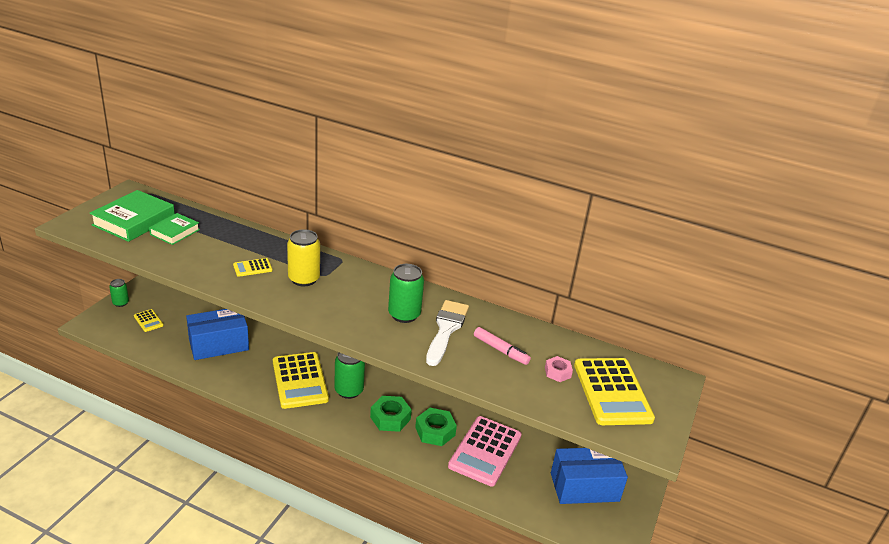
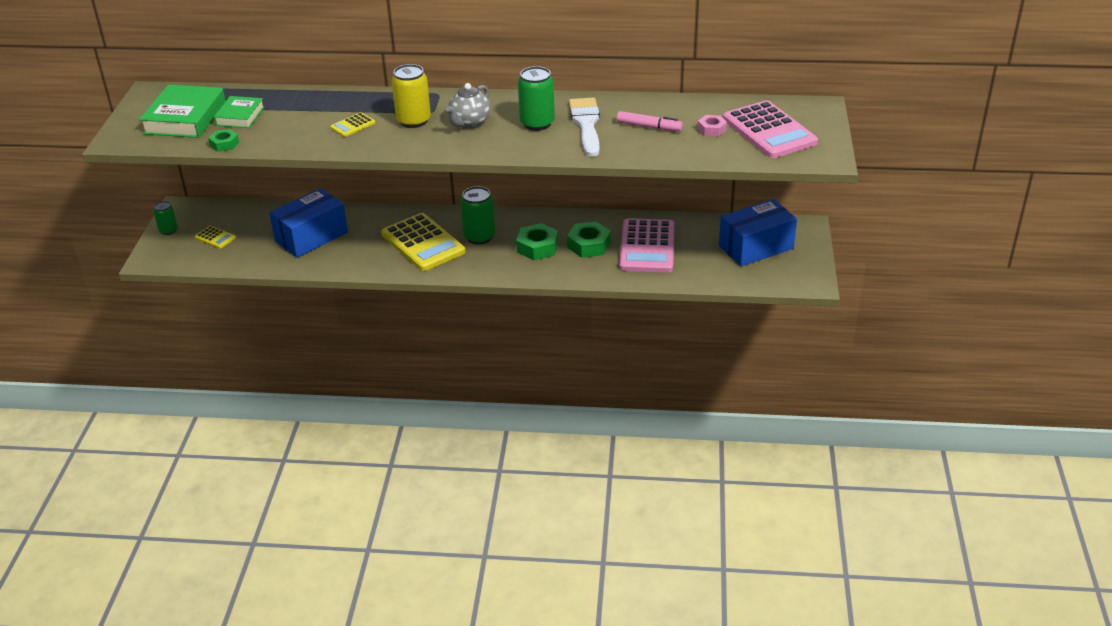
camera: 15 degrees left, 5 degrees up
(141, 253) = (224, 144): none -> green nut
(348, 296) = (469, 123): none -> grey teapot
(612, 392) = (769, 131): yellow calculator -> pink calculator

